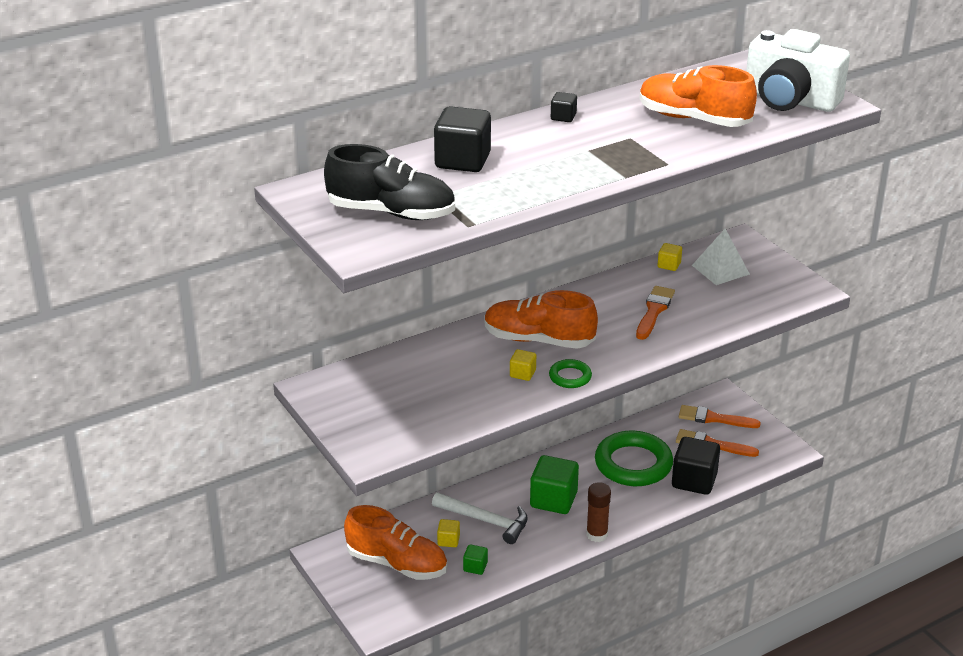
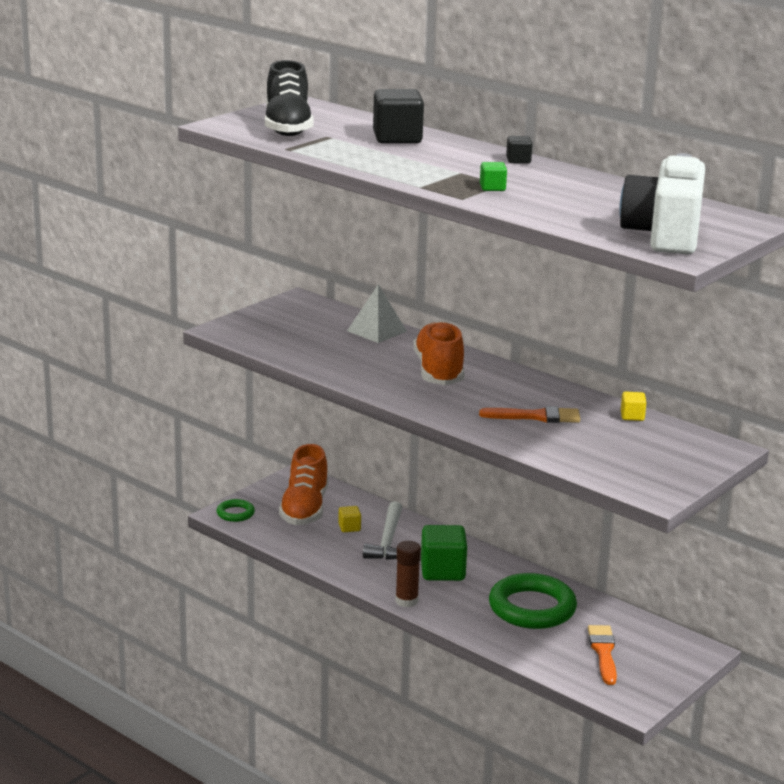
camera: 70 degrees right, 10 degrees down
(475, 567) = (322, 545): green cube -> green cube (492, 188)
(522, 373) = (379, 371): yellow cube -> none
(570, 377) = (389, 390): green ring -> green ring (235, 513)
(693, 119) = (570, 202): orange shoe -> none
(694, 480) = (532, 647): black cube -> none
(714, 418) = (652, 649): orange brush -> none
(720, 269) = (650, 442): white pyramid -> white pyramid (377, 331)

